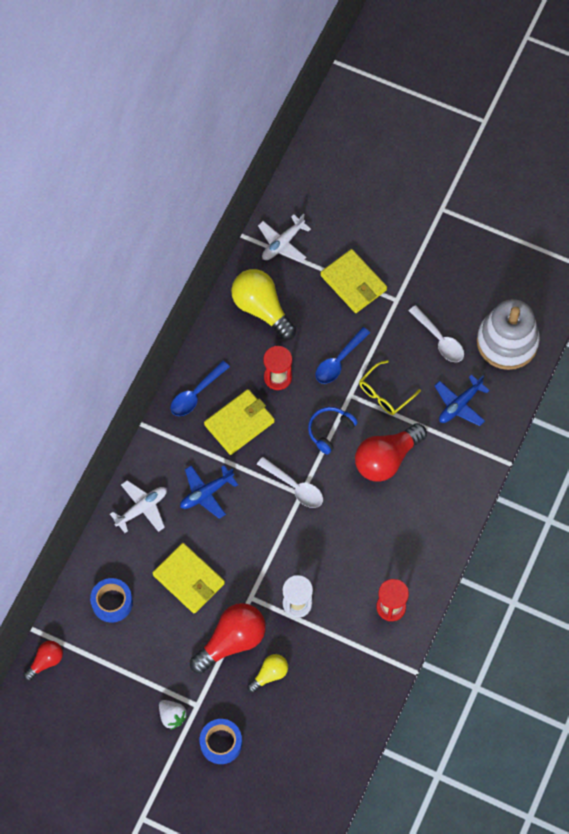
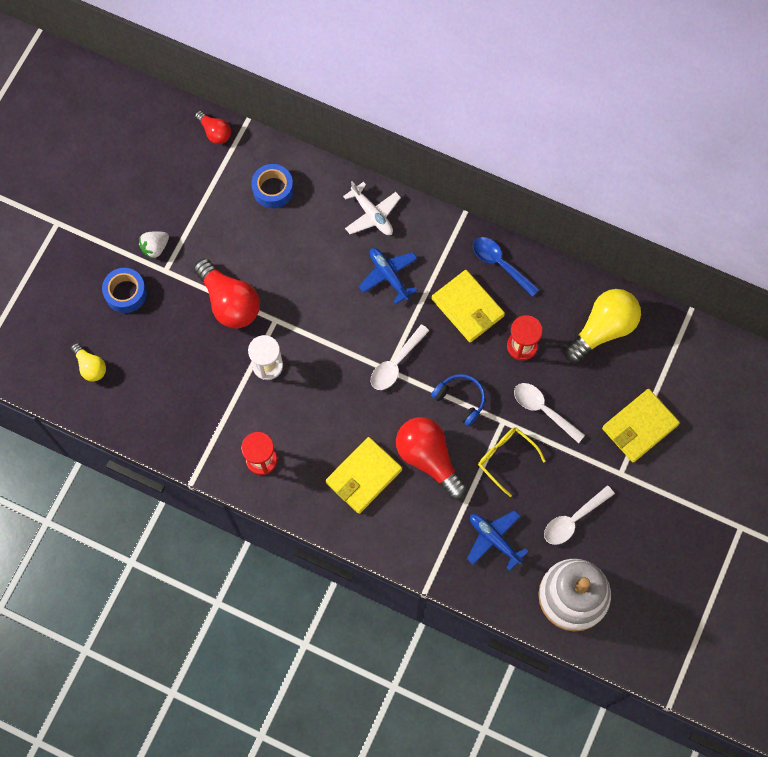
camera: 90 degrees right, 5 degrees up
(189, 579) = (296, 260): yellow wallet -> yellow wallet (363, 476)
(269, 674) = (193, 339): yellow light bulb -> yellow light bulb (90, 366)
(282, 243) = (684, 351): white plane -> none
(339, 361) = (543, 410): blue spoon -> white spoon

